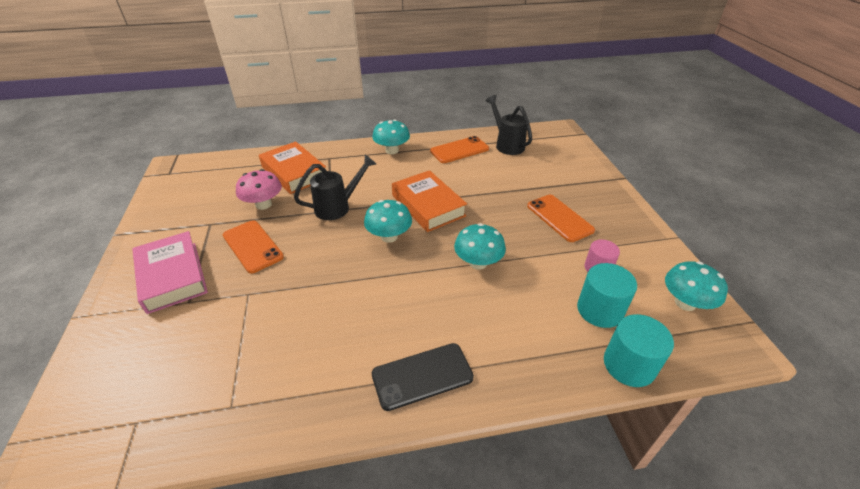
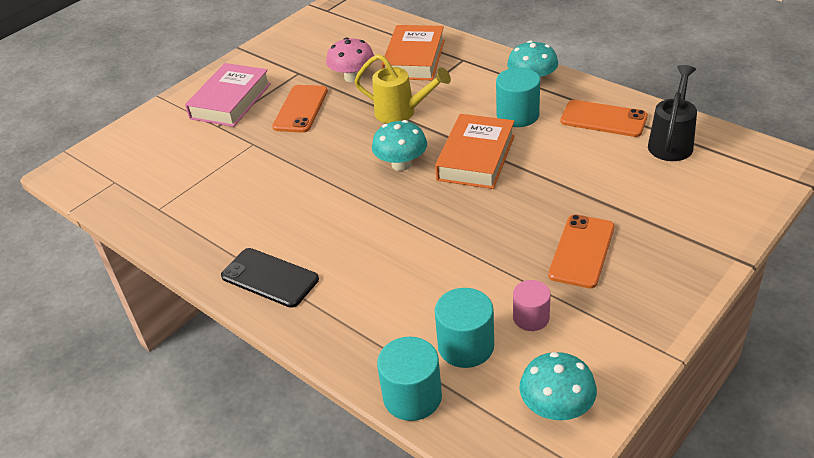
camera: 55 degrees right, 0 degrees up
(338, 207) = (402, 113): black watering can -> yellow watering can
(412, 171) = (517, 115): none -> turquoise cylinder
(478, 263) = (434, 234): turquoise mushroom -> none

